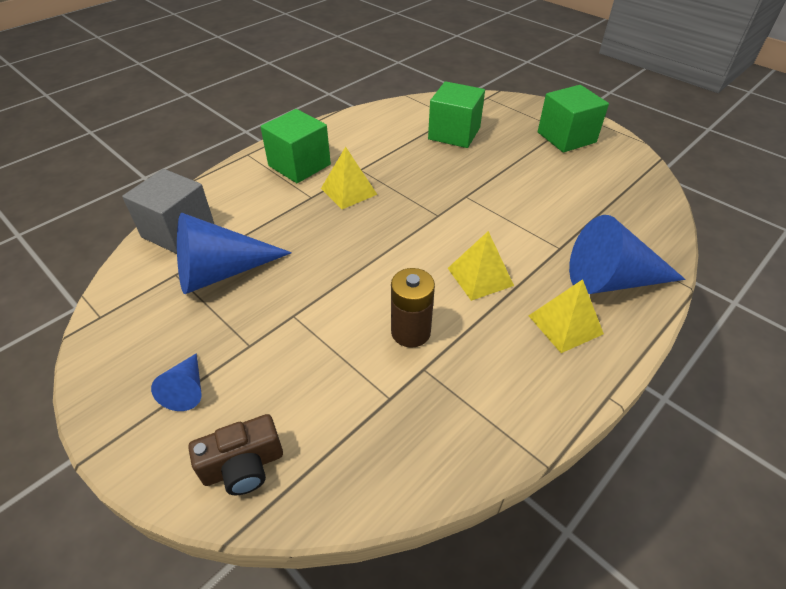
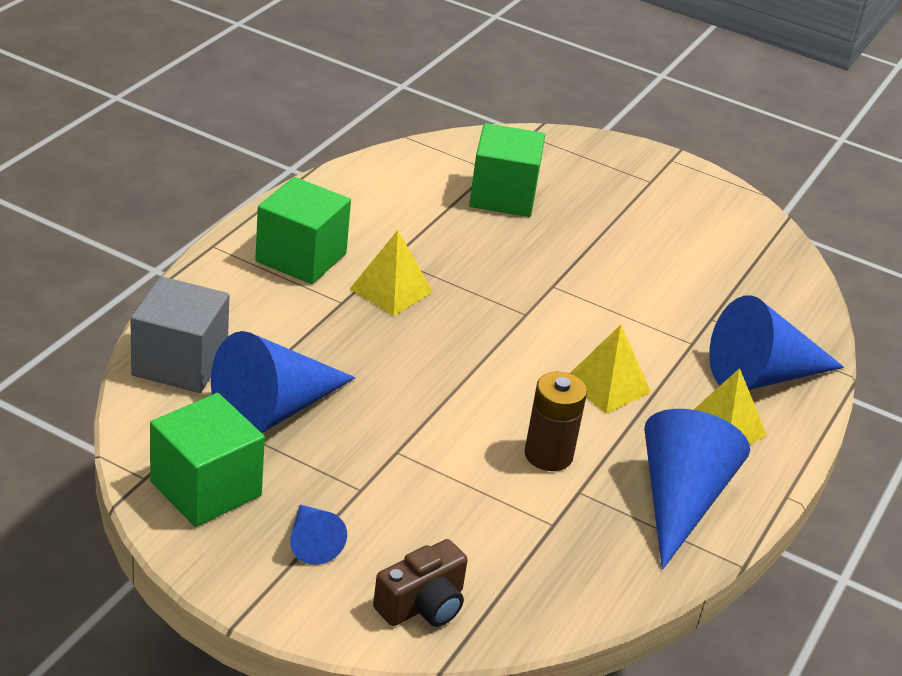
camera: 20 degrees left, 10 degrees down
(509, 389) = (680, 500): none -> blue cone
(566, 137) = (659, 193): green cube -> green cube (206, 488)

